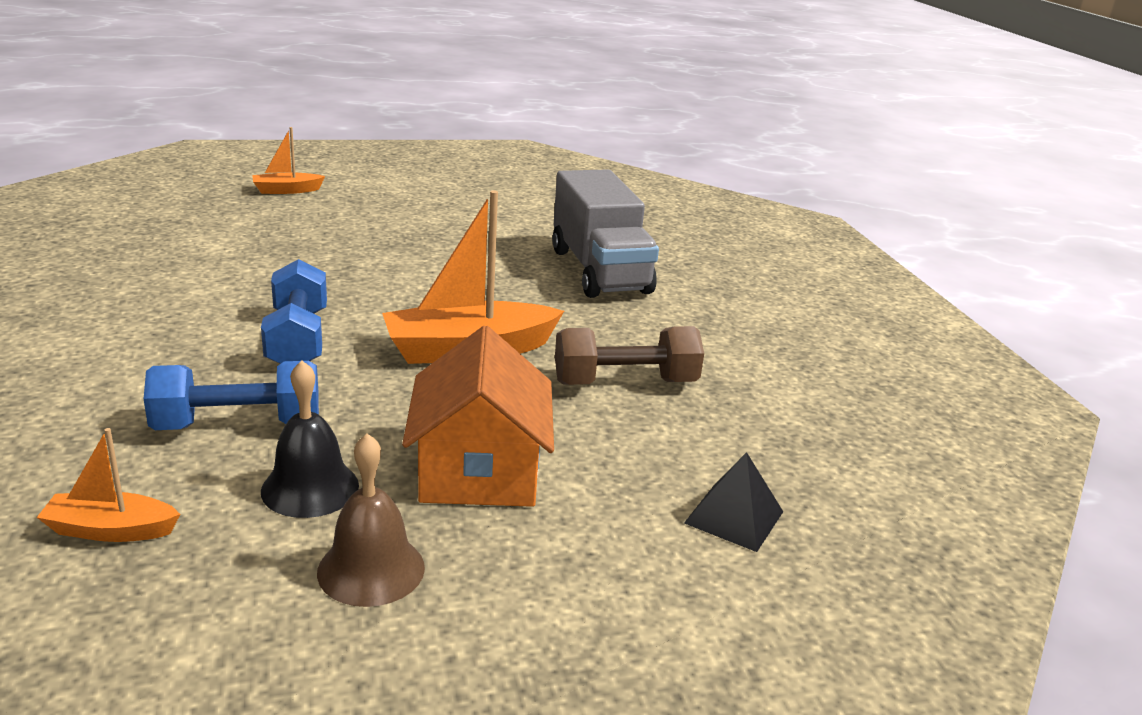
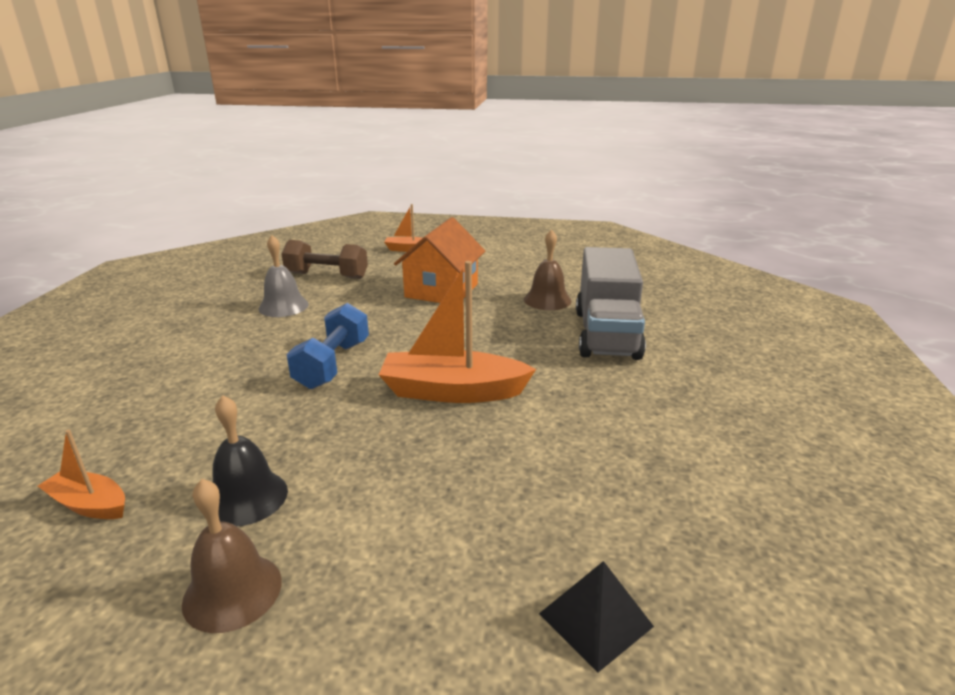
camera: 25 degrees right, 0 degrees up
(166, 278) = (283, 306): none -> grey bell
(238, 424) = (240, 429): blue dumbbell -> none
(479, 471) = (386, 509): orange house -> orange house (441, 290)
(511, 240) = (547, 300): none -> brown bell
(625, 382) = (568, 443): brown dumbbell -> brown dumbbell (327, 276)

